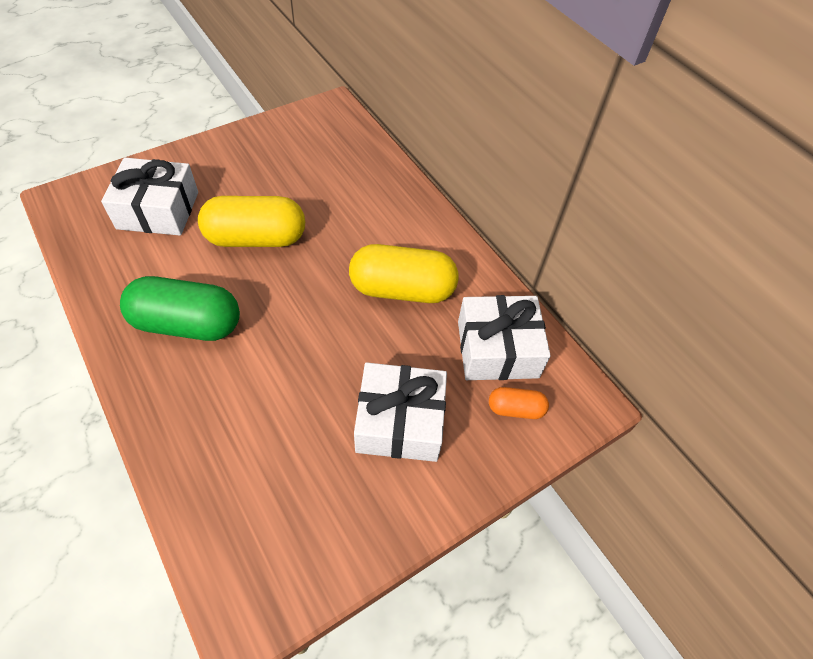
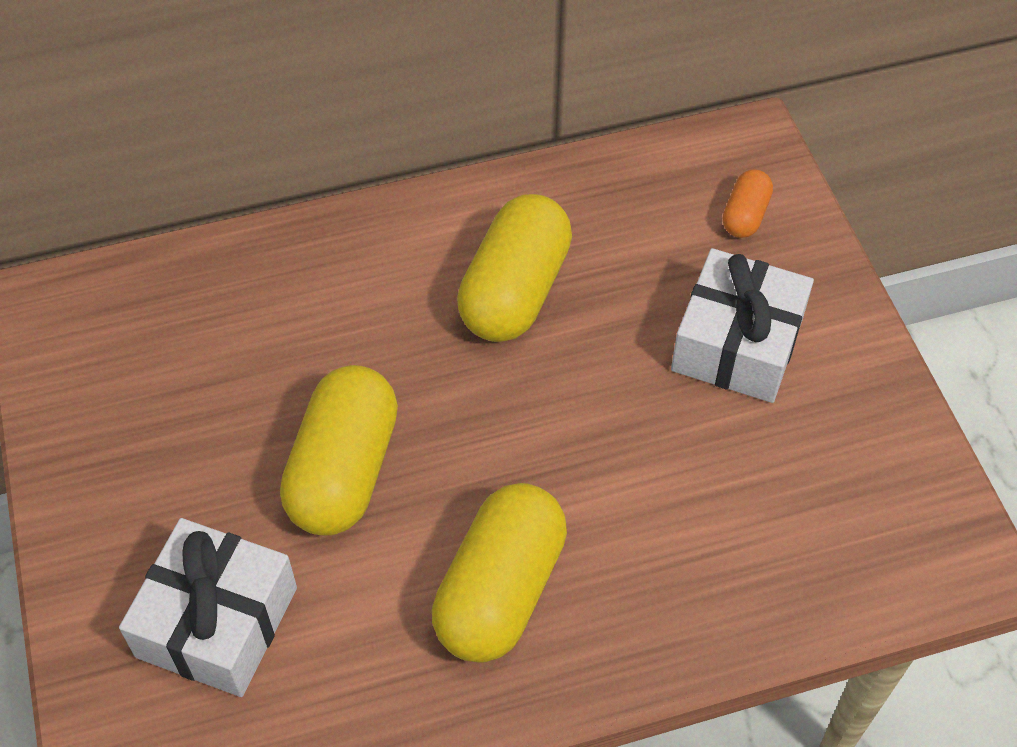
camera: 70 degrees left, 0 degrees up
(187, 324) = (500, 590): green capsule -> yellow capsule
(497, 349) = (650, 208): white gift -> none

